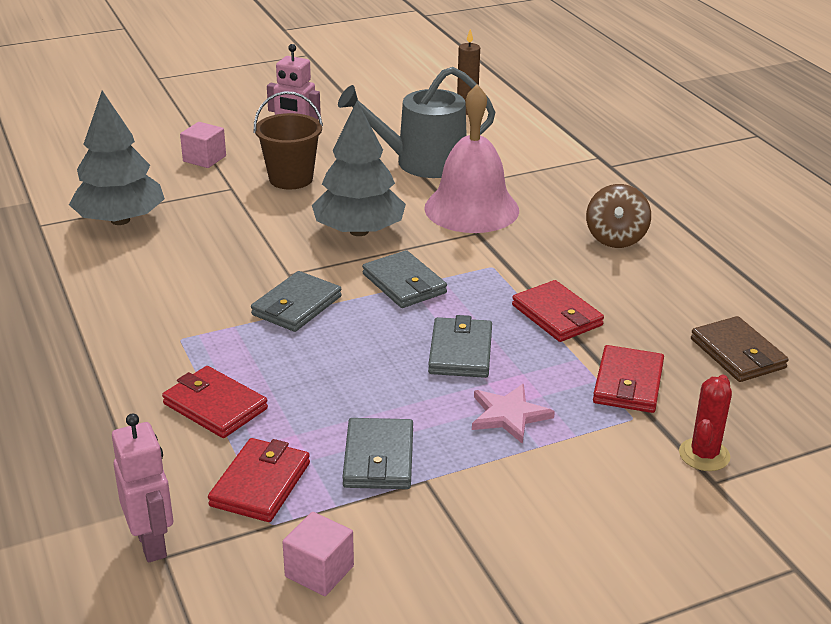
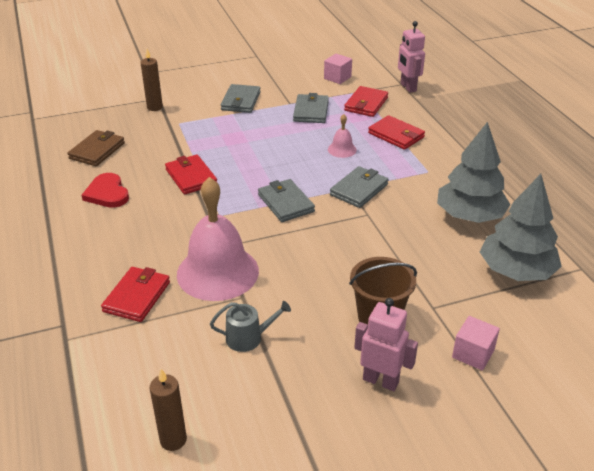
camera: 175 degrees left, 5 degrees up
(319, 372) = (342, 149): none -> pink bell
(359, 231) = (316, 251): grey tree -> grey tree (470, 216)
(422, 162) = (249, 338): grey watering can -> grey watering can, size x0.50
(460, 352) = (258, 157): grey wallet -> grey wallet (240, 101)
(509, 415) = (242, 126): pink star -> none
(615, 238) = (115, 236): brown spinning top -> none
(628, 383) = (171, 138): red wallet -> red wallet (137, 297)
(666, 288) = (107, 193): none -> red heart
(704, 455) = (154, 107): red cactus -> brown candle
(737, 354) = (97, 151): brown wallet -> brown wallet turned 45 degrees clockwise

